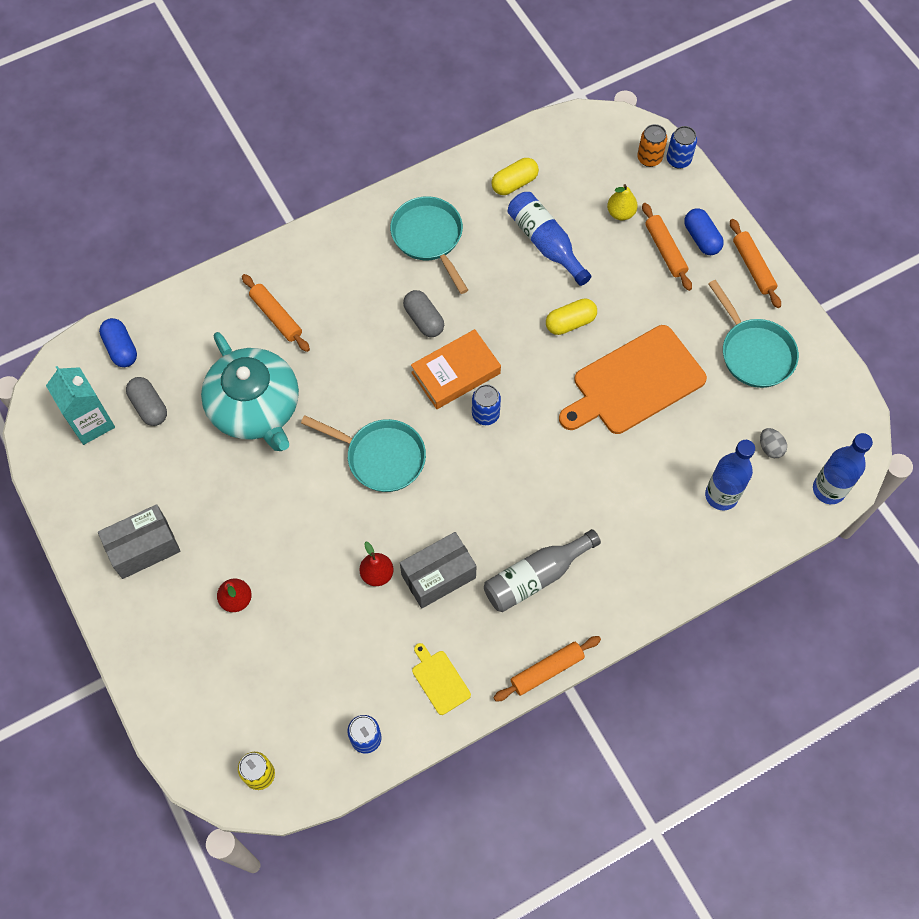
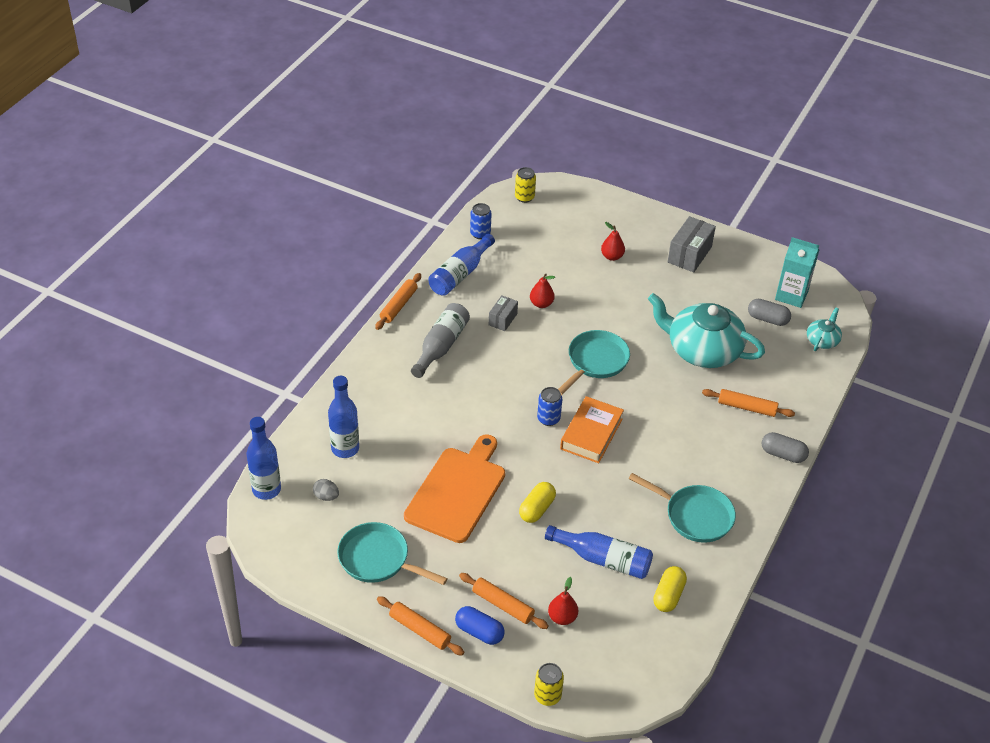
camera: 145 degrees right, 20 degrees down
(121, 348) = (822, 340): blue capsule -> turquoise teapot
(381, 457) = (595, 362): turquoise pan -> turquoise pan turned 135 degrees clockwise
(423, 320) = (645, 456): grey capsule -> grey capsule (783, 454)
(438, 576) = (502, 319): grey box -> grey box, size x0.60
(439, 680) = (460, 274): yellow cutting board -> blue bottle
(620, 213) = (562, 617): yellow pear -> red pear
(649, 158) = (574, 683): orange can -> none
(678, 160) = (547, 696): blue can -> yellow can

